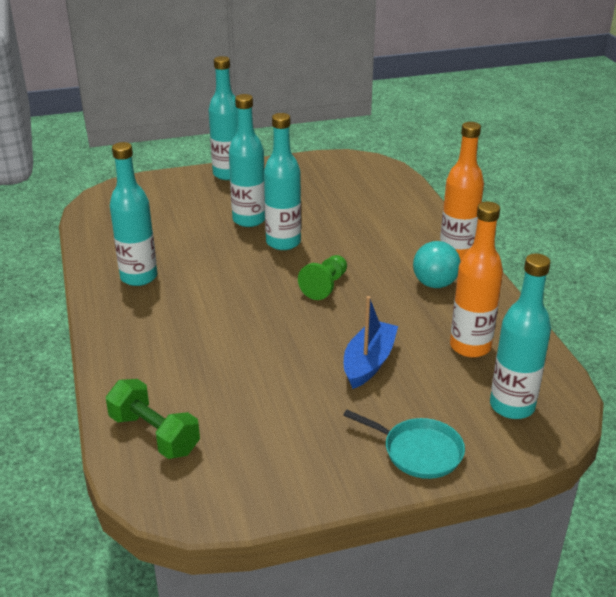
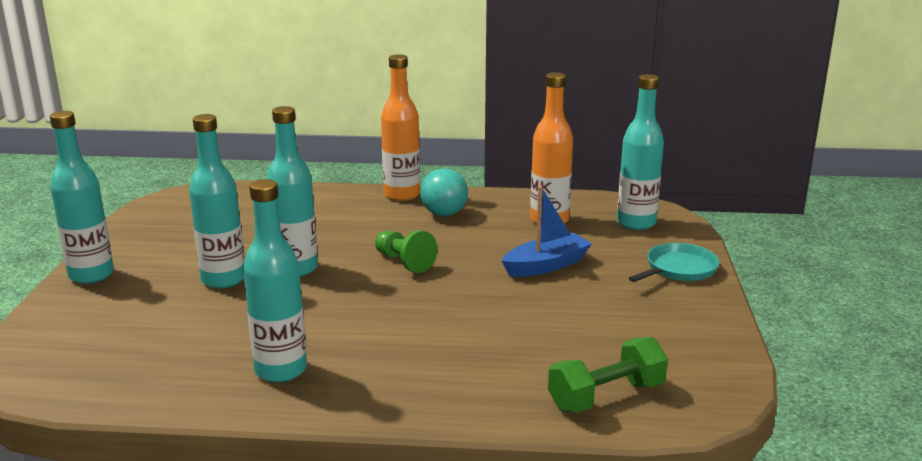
camera: 70 degrees left, 10 degrees down
(368, 362) = (546, 265): blue boat -> blue boat turned 105 degrees clockwise

